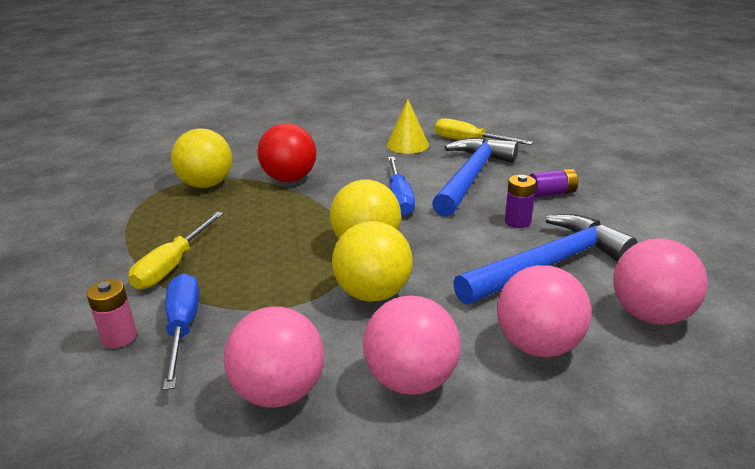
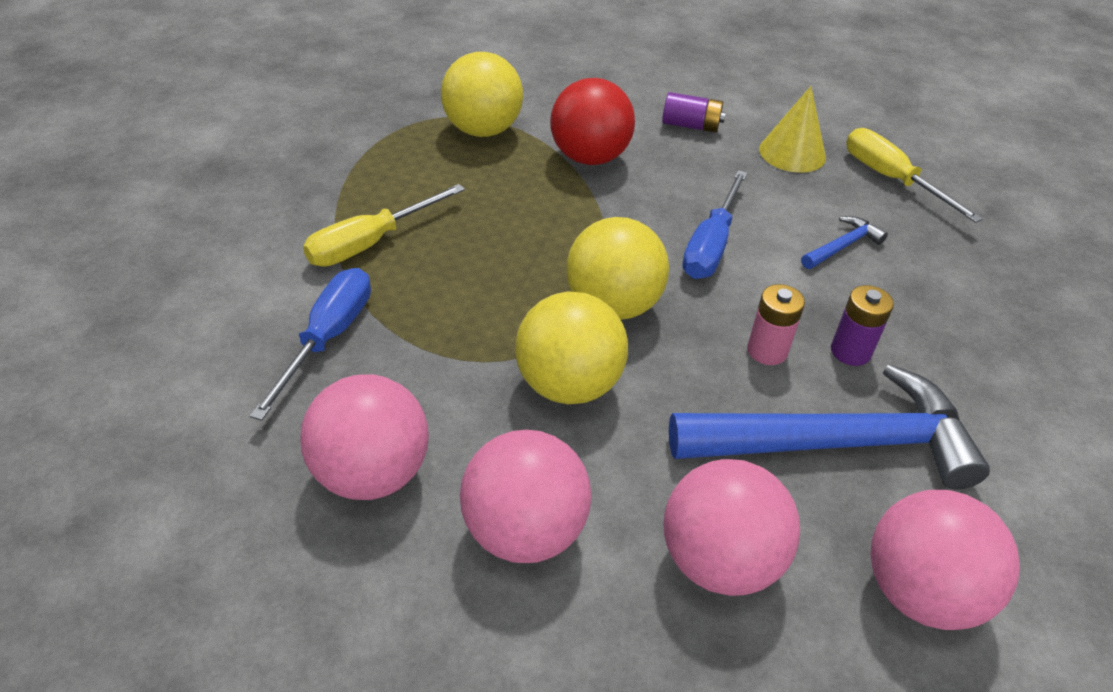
camera: 25 degrees right, 15 degrees up
(119, 337) = (260, 321): pink battery -> pink battery (767, 351)
(471, 177) = (842, 246): blue hammer -> blue hammer, size x0.42
(551, 193) = (945, 321): purple battery -> purple battery (691, 125)

